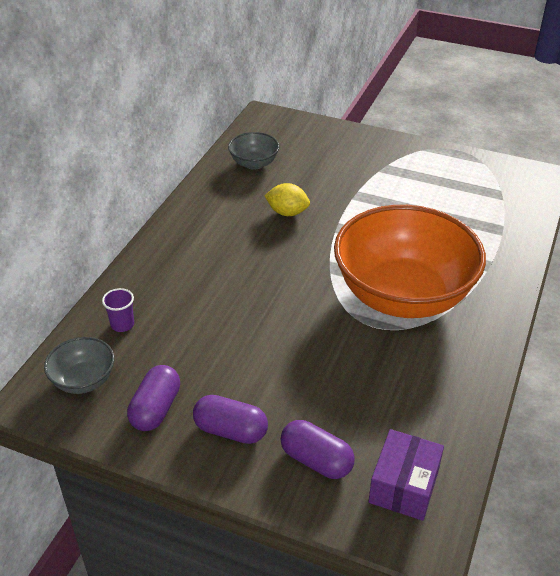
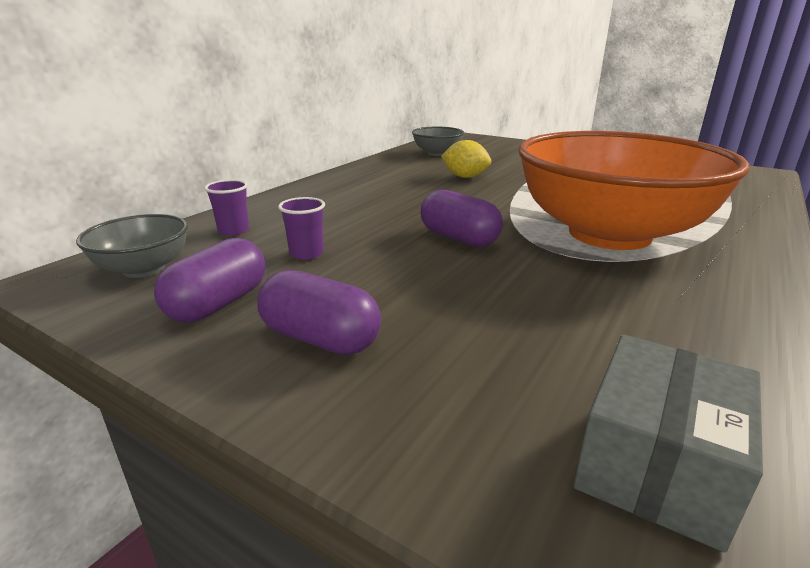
camera: 10 degrees right, 15 degrees down
(190, 348) = (306, 253): none -> purple cup
(316, 460) = (462, 396): purple capsule -> purple capsule (459, 238)
(404, 486) = (655, 464): purple box -> grey box

